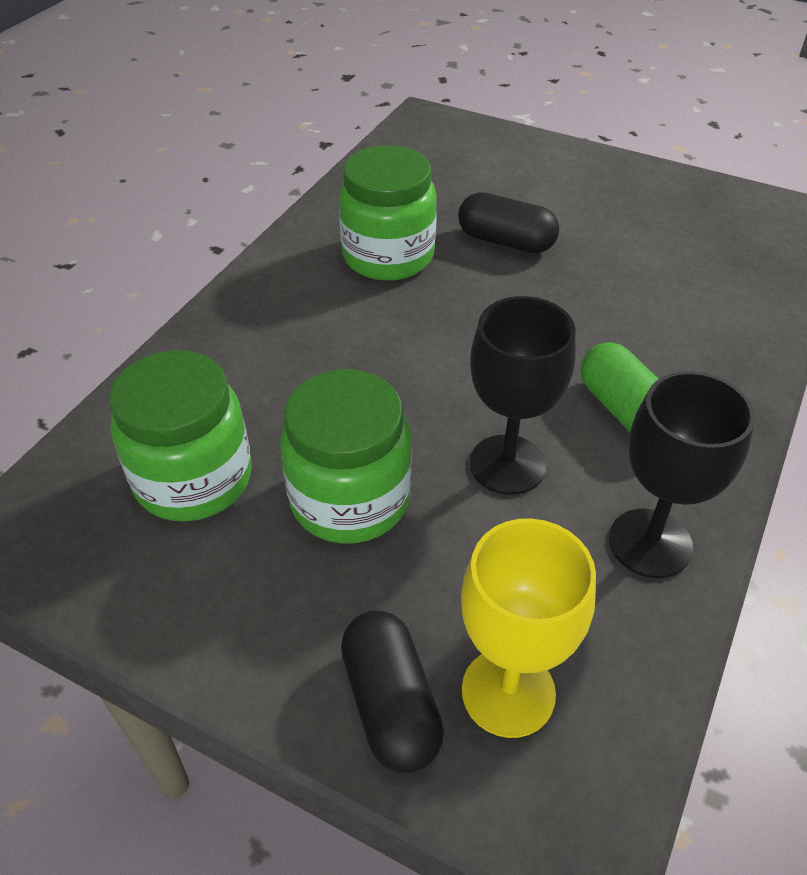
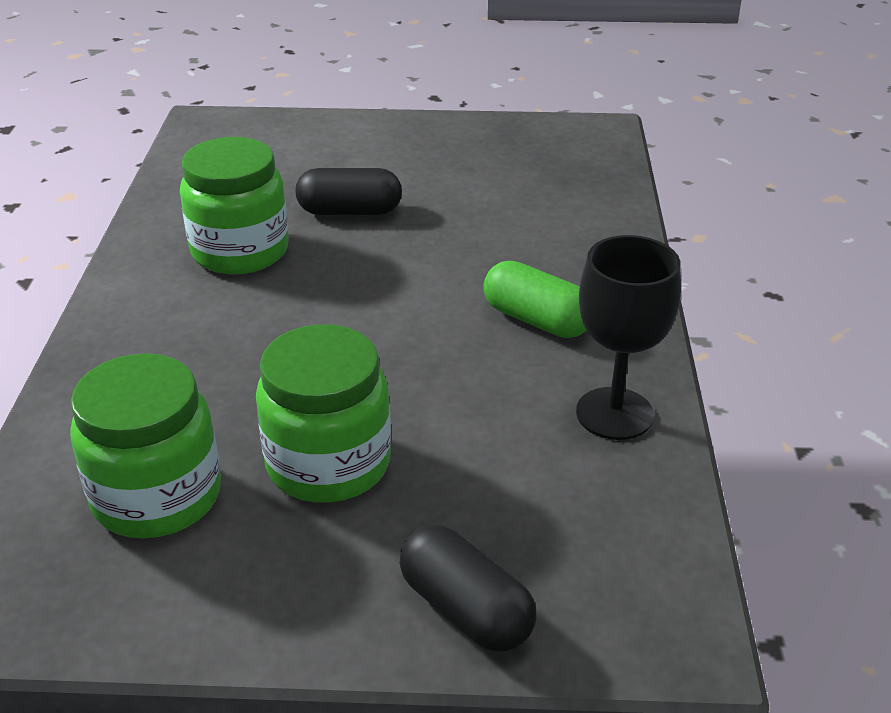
camera: 25 degrees left, 10 degrees down
(507, 464) = (458, 392): black goblet -> none
(508, 692) = (561, 563): yellow goblet -> none

